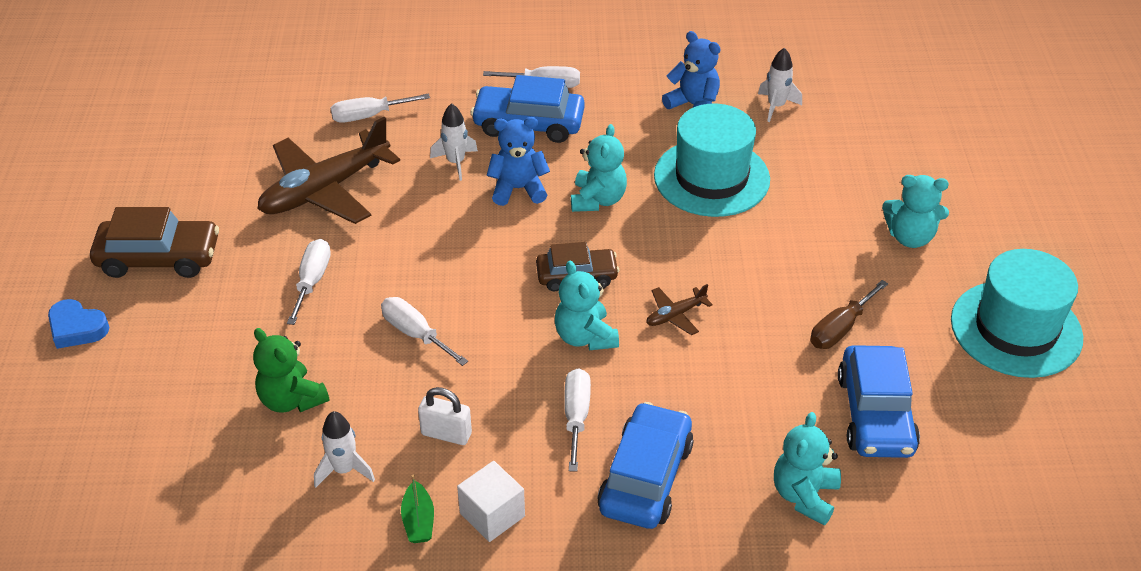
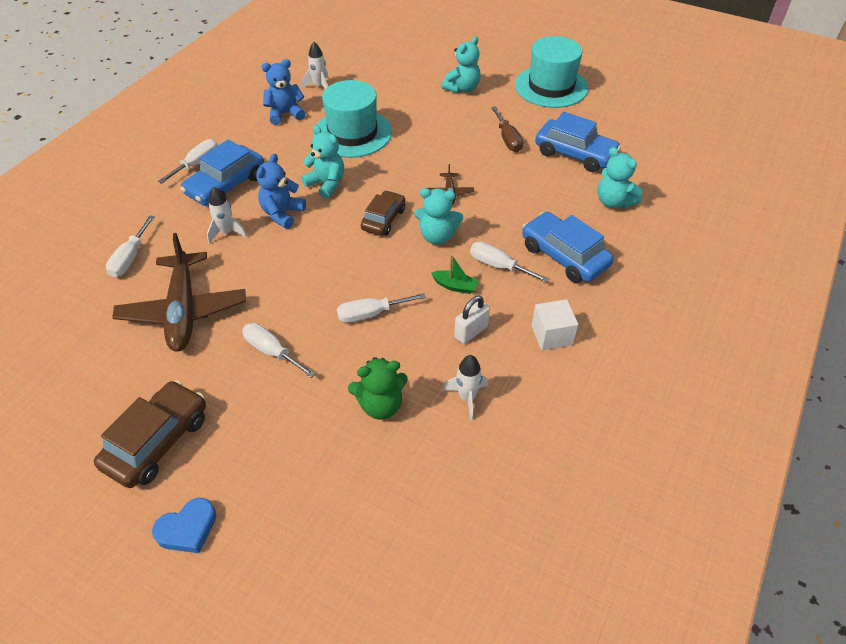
camera: 60 degrees left, 5 degrees up
(418, 521) = (535, 373): green boat -> green boat (455, 286)

